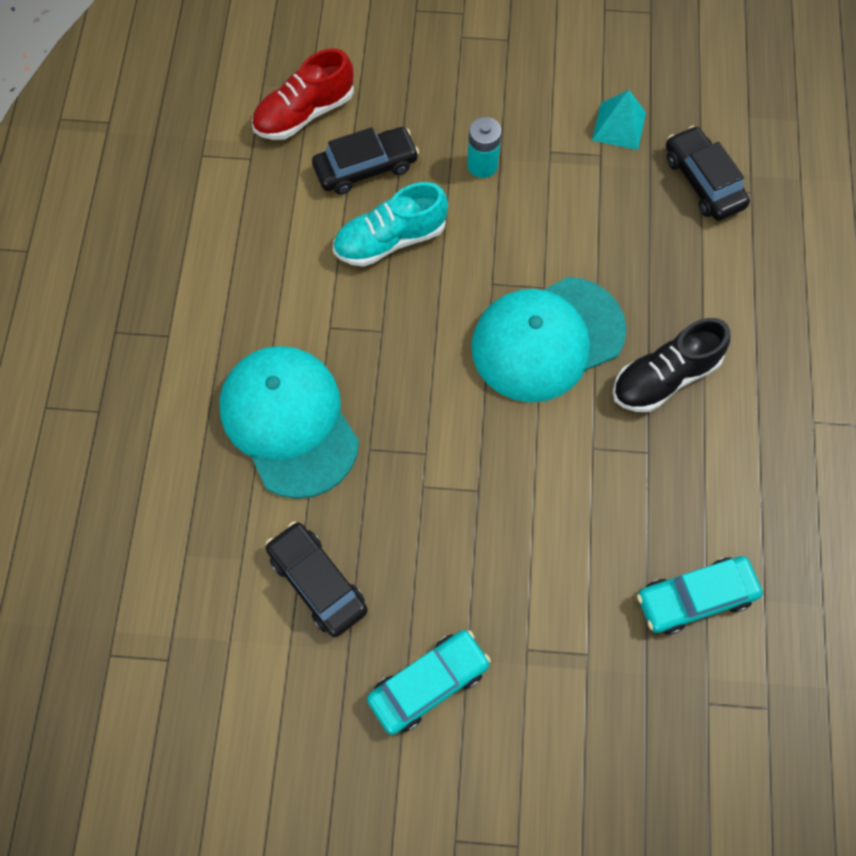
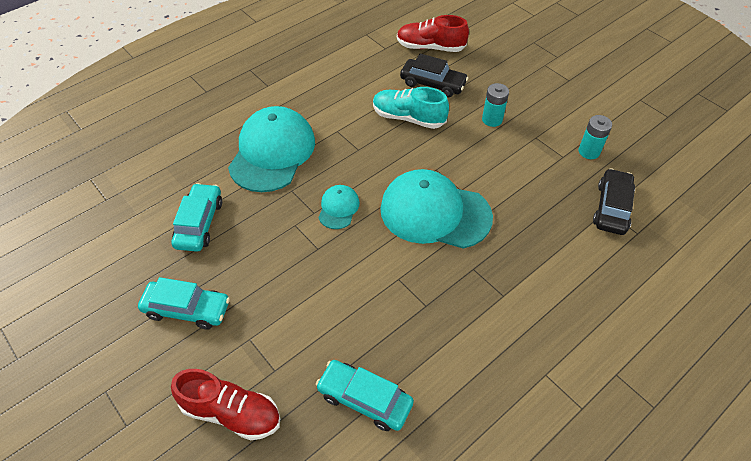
camera: 45 degrees right, 15 degrees down
(317, 582) = (199, 223): black car -> turquoise car
(445, 424) = (338, 208): none -> turquoise cap
(597, 732) = (231, 412): none -> red shoe
(619, 126) = (589, 151): turquoise pyramid -> turquoise battery
(664, 377) = (478, 279): black shoe -> none

